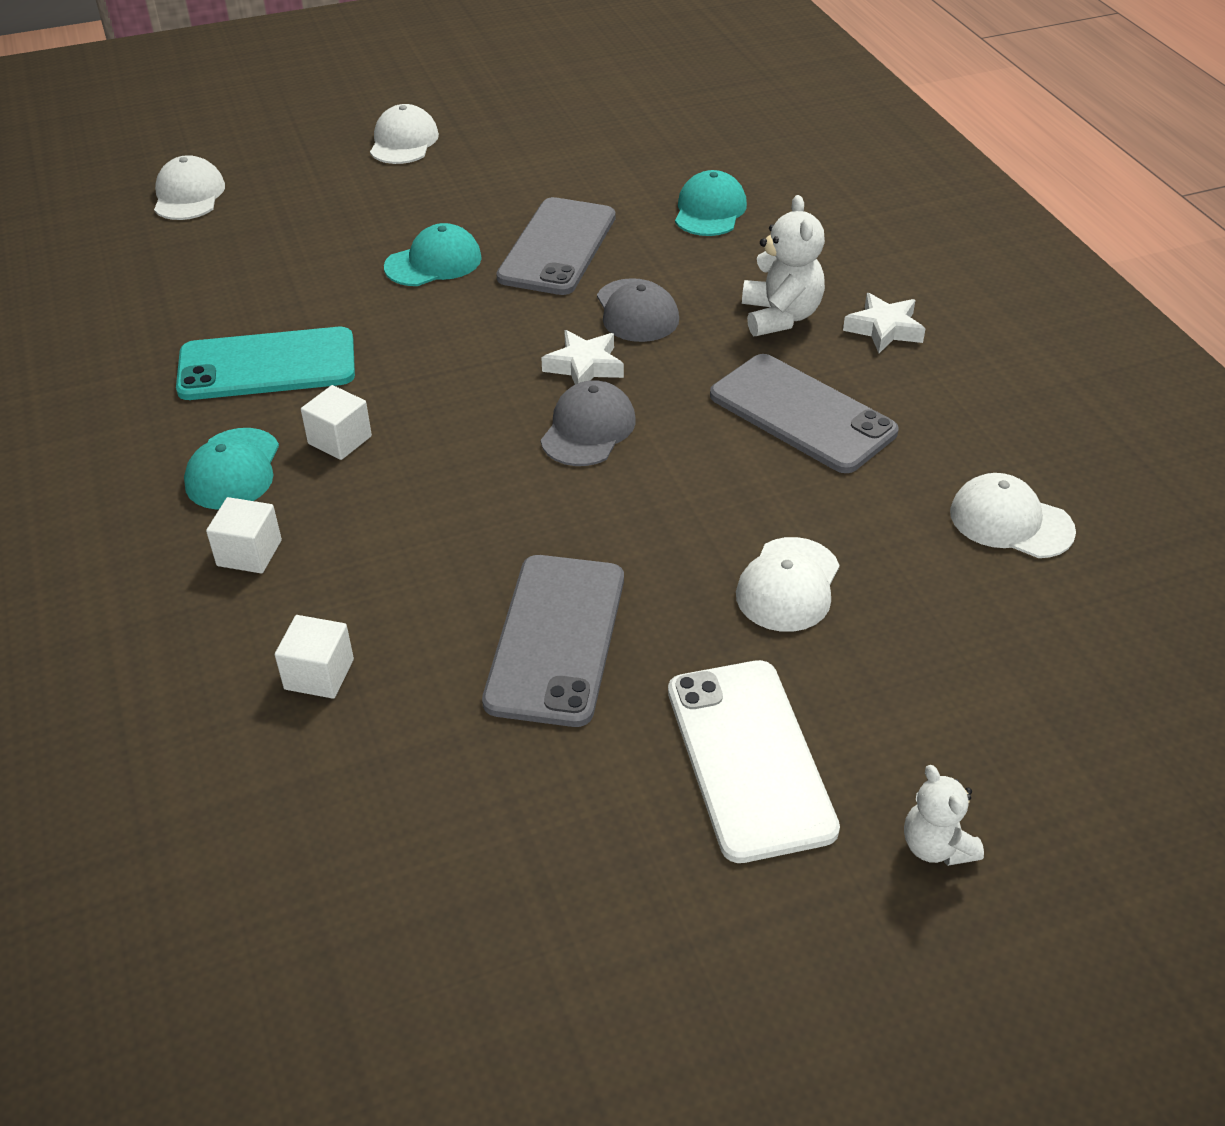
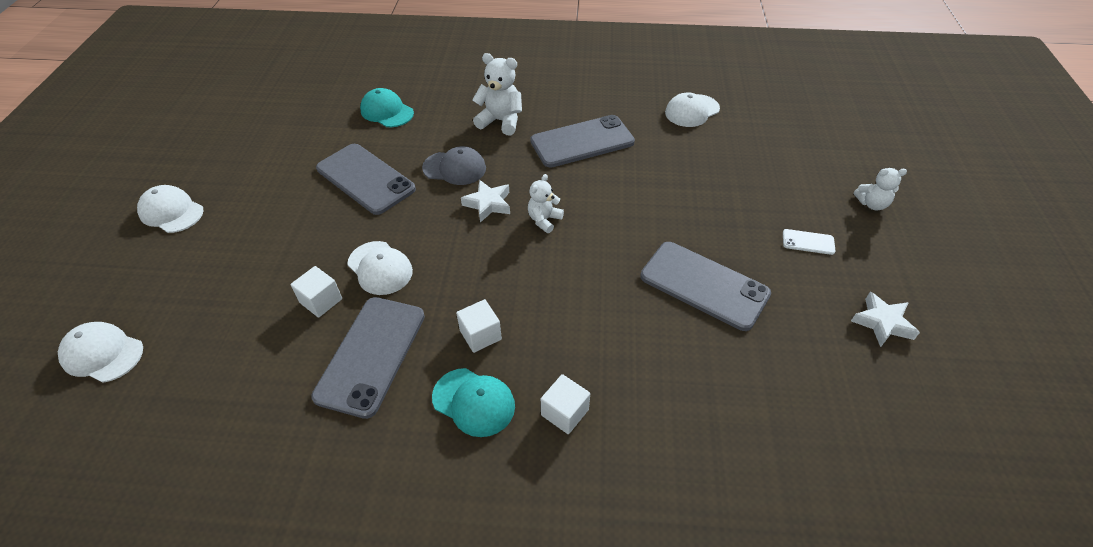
camera: 65 degrees left, 5 degrees up
(267, 365) = (371, 355): turquoise phone -> grey phone
(319, 674) = (691, 401): white cube -> white cube (321, 301)
(433, 262) = (330, 237): turquoise cap -> none
(588, 429) = (544, 220): grey cap -> white teddy bear
(749, 758) = (808, 242): white phone -> white phone, size x0.44
(788, 585) = (701, 190): white cap -> white cap (380, 268)
(884, 329) = (536, 94): white star -> white star (882, 323)

